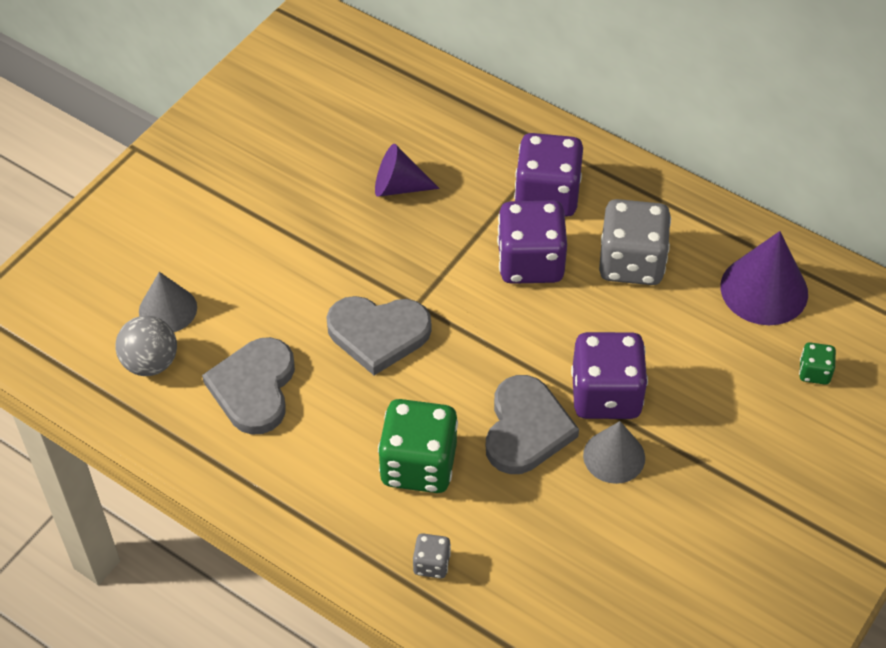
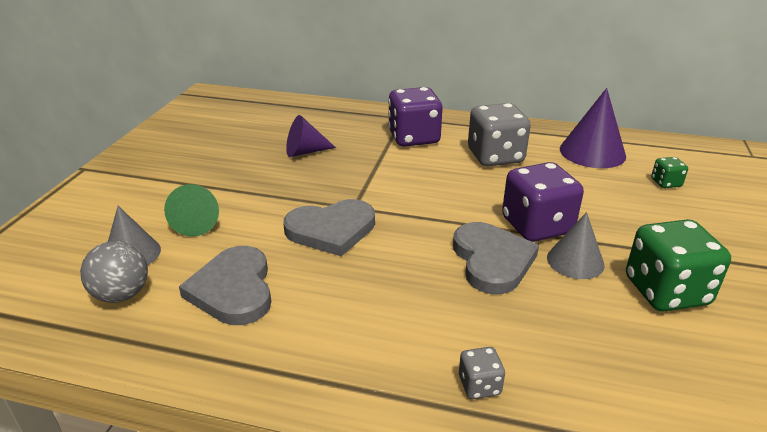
camera: 20 degrees left, 20 degrees down
(241, 281) = (197, 223): none -> green cone
(418, 465) = (417, 308): green dice -> green dice (666, 291)
(530, 262) = (425, 169): purple dice -> none

